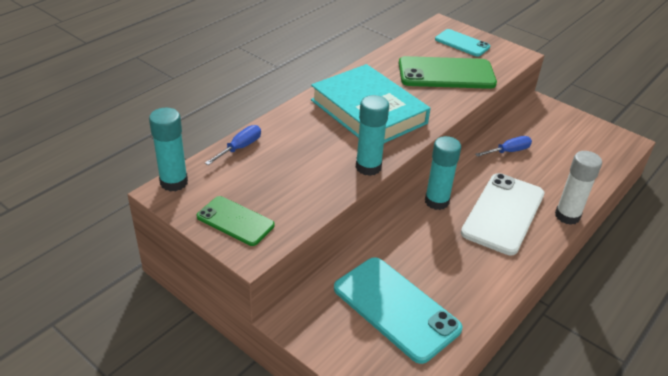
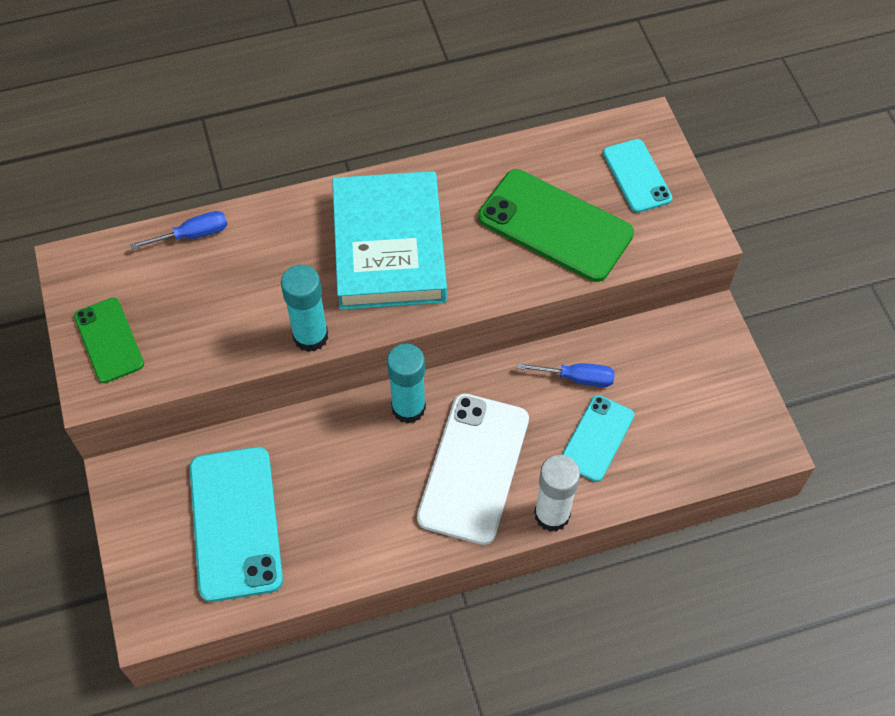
camera: 35 degrees right, 20 degrees up
(174, 182) = (88, 253): turquoise glue stick -> none
(503, 213) = (474, 468): white phone -> white phone turned 45 degrees counterclockwise
(548, 172) = (597, 438): none -> turquoise phone

